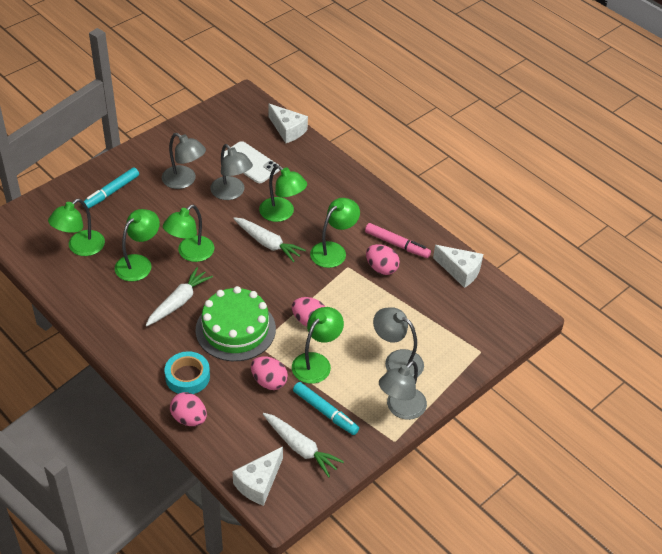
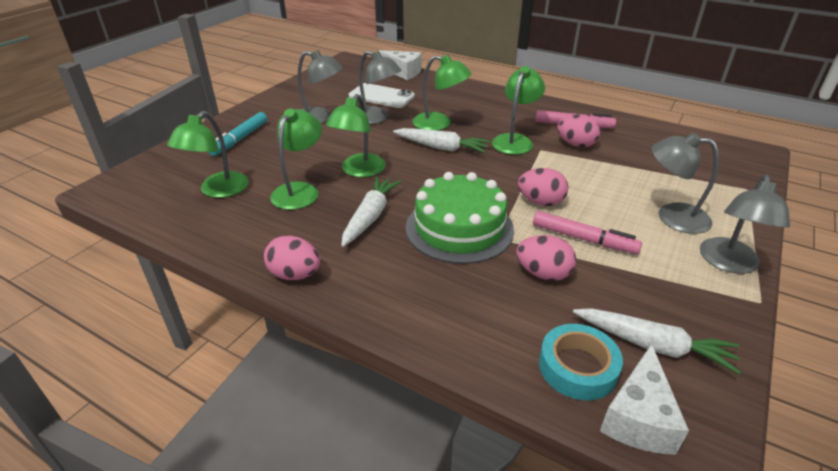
camera: 15 degrees left, 10 degrees down
(187, 376) = (430, 294): turquoise tape -> turquoise tape (577, 367)
(189, 418) = (466, 349): pink egg -> pink egg (295, 275)
(316, 362) = (583, 239): green lamp -> pink marker
(325, 412) = (643, 290): turquoise marker -> none
(460, 271) = (653, 132): white cheese -> none

